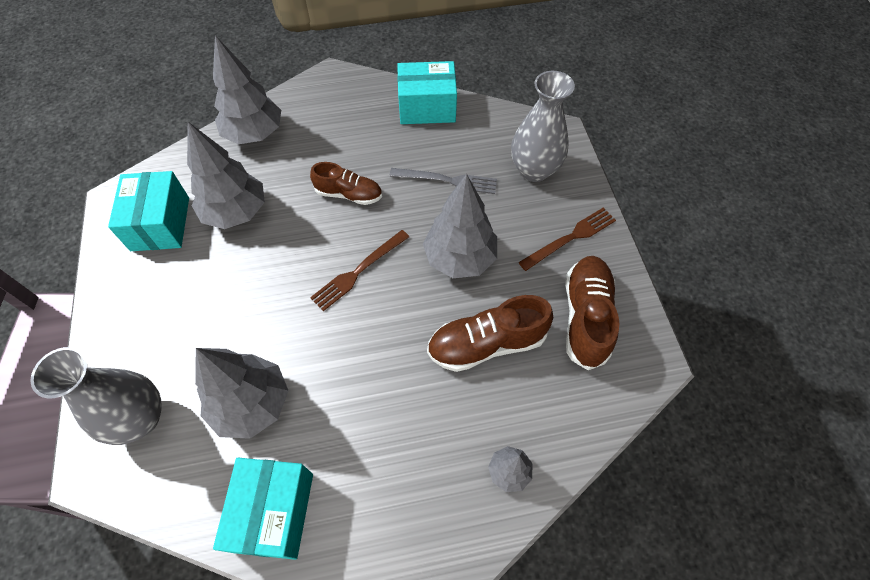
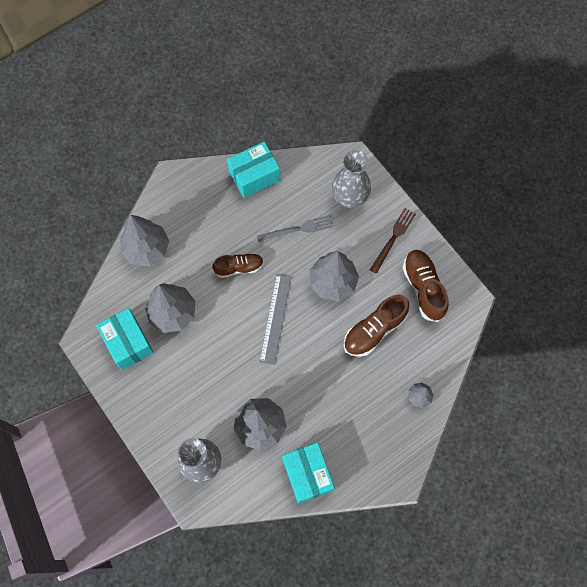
camera: 25 degrees left, 10 degrees up
(358, 271) = (275, 318): brown fork -> grey ruler

